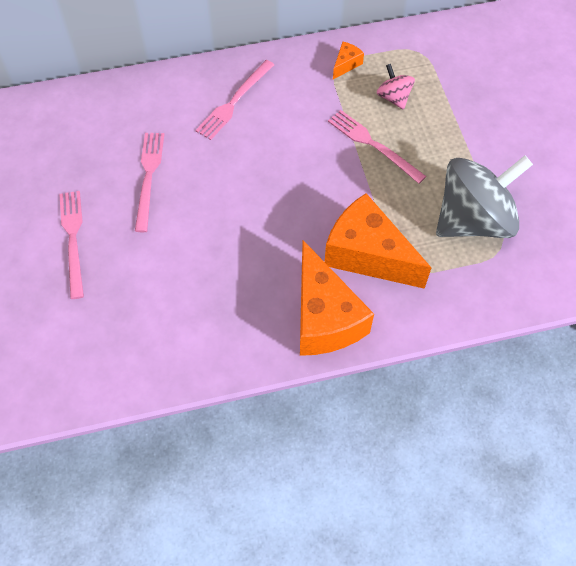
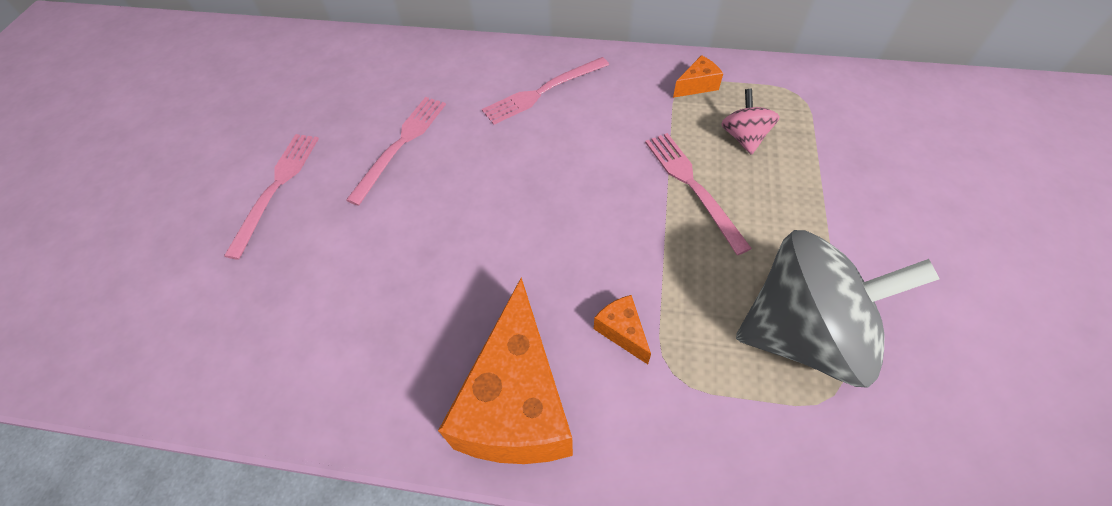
camera: 25 degrees right, 5 degrees down
(367, 255) = (622, 331): orange cheese -> orange cheese, size x0.42

